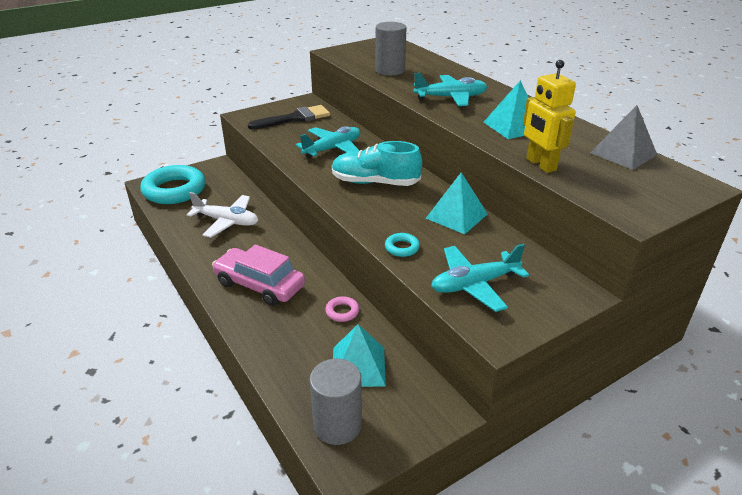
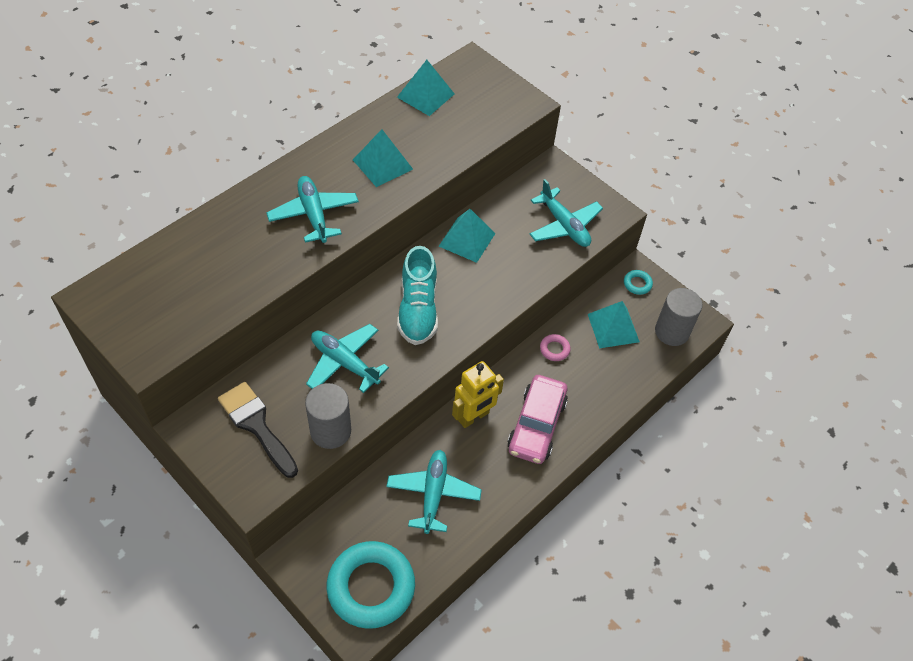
camera: 105 degrees left, 20 degrees up
(227, 221) = (433, 494): white plane -> turquoise plane
(390, 70) = (225, 280): grey cylinder -> grey cylinder (330, 431)
(402, 248) = (529, 275): turquoise ring -> turquoise ring (637, 284)
(540, 164) = (461, 149): yellow robot -> yellow robot (474, 417)
(623, 153) = (425, 95): grey pyramid -> turquoise pyramid

